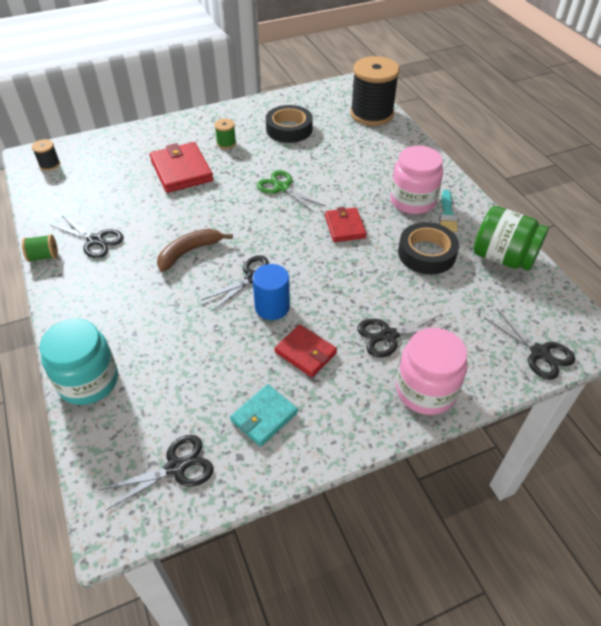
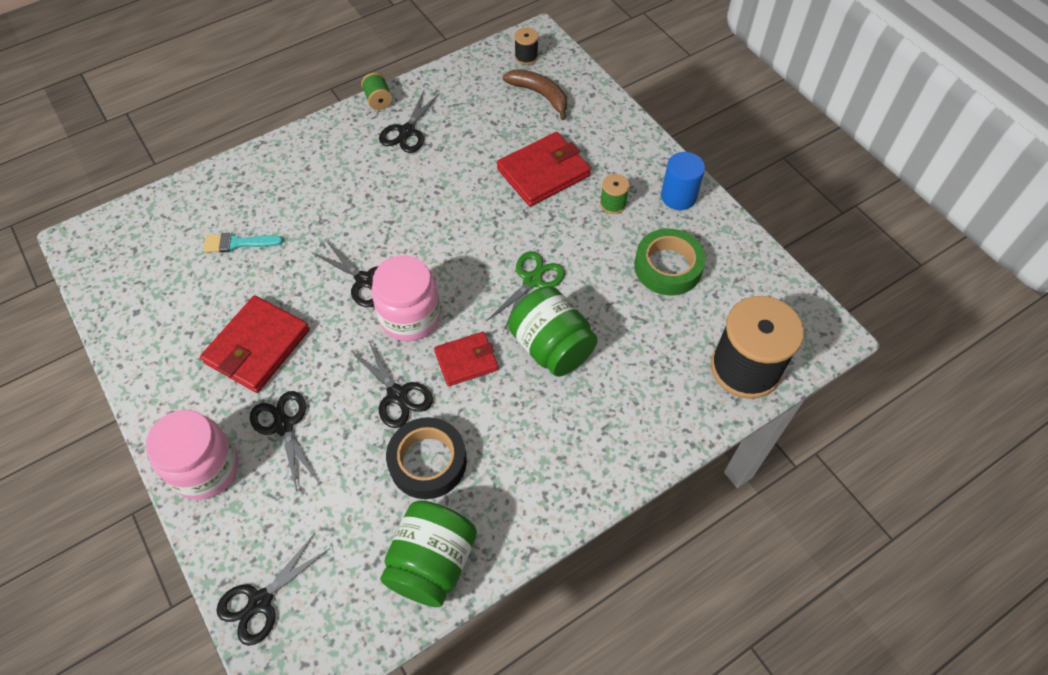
camera: 80 degrees right, 10 degrees up
(88, 381) = (222, 181): turquoise jar -> none
(176, 468) = (128, 267): black scissors -> black scissors (397, 395)
(189, 252) = (399, 213): brown banana -> brown banana (540, 95)
(264, 417) = (178, 323): turquoise wallet -> none
(272, 307) = (321, 305): blue cylinder -> blue cylinder (678, 196)
(289, 129) = (668, 267): black tape -> green tape
(305, 352) = (257, 346): red wallet -> red wallet, size x1.59
(341, 185) = (551, 347): none -> green jar
(413, 201) = (536, 439): pink jar -> pink jar (410, 317)
(447, 214) = (515, 487): turquoise brush -> turquoise brush (238, 243)

